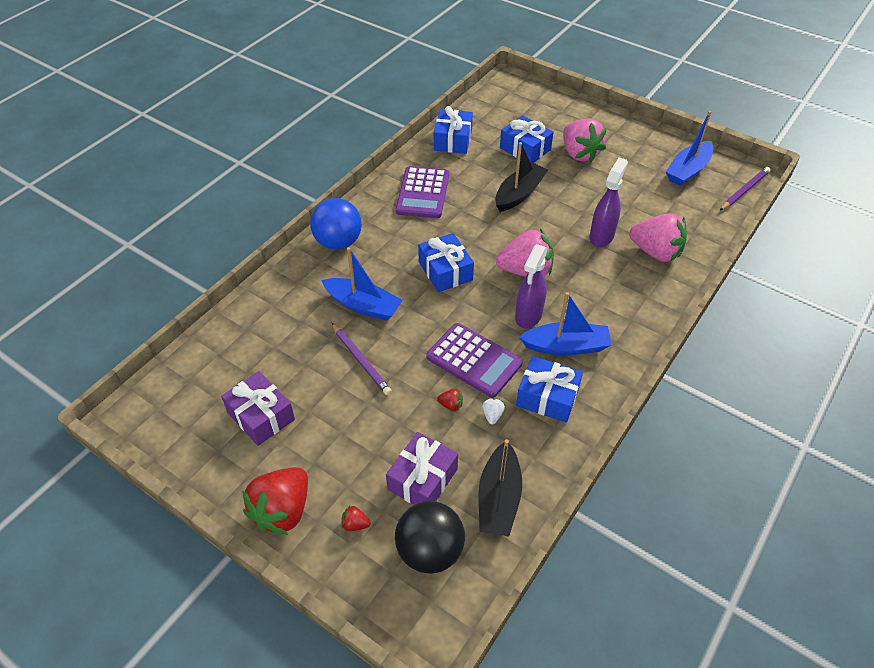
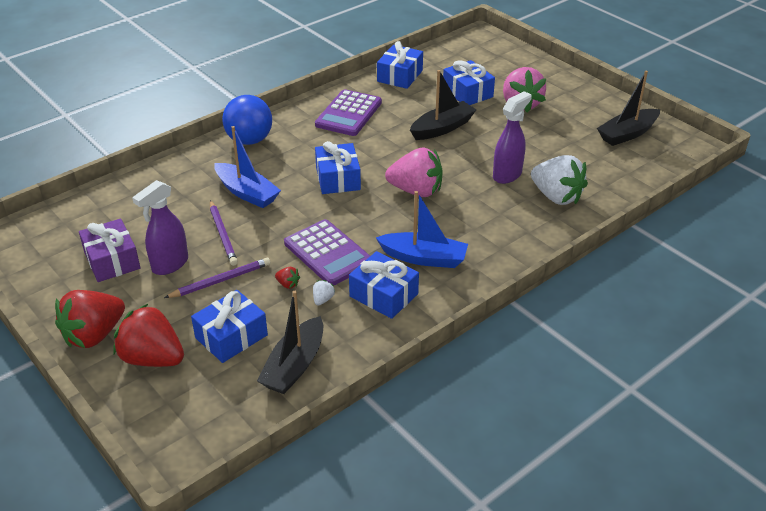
camera: 15 degrees right, 10 degrees down
(355, 524) = (152, 358): red strawberry -> red strawberry, size x2.50
(422, 479) = (231, 336): purple gift -> blue gift
(430, 551) = (209, 393): black ball -> none
(528, 316) = (399, 227): purple spray bottle -> purple spray bottle (170, 264)
(655, 252) = (556, 196): pink strawberry -> white strawberry
(688, 170) = (627, 134): blue boat -> black boat
(744, 190) = (679, 160): purple pencil -> purple pencil (220, 281)

